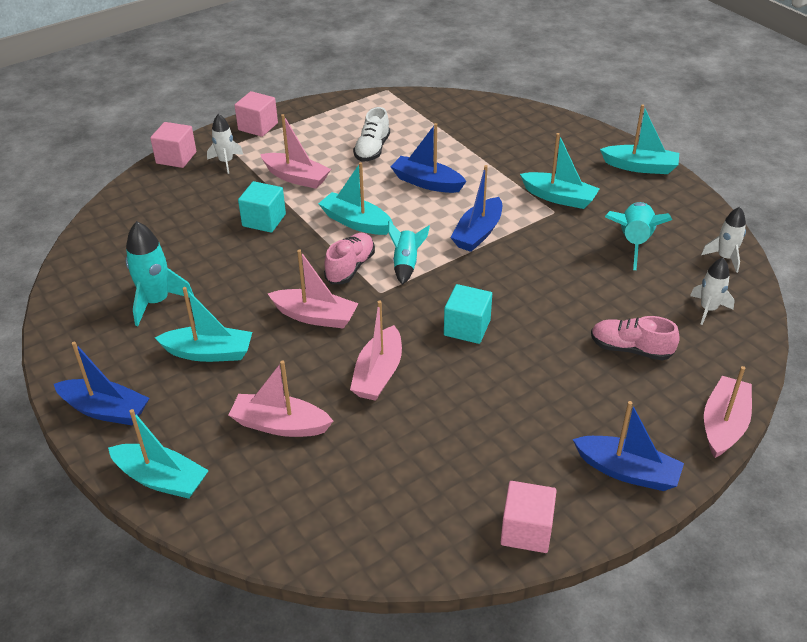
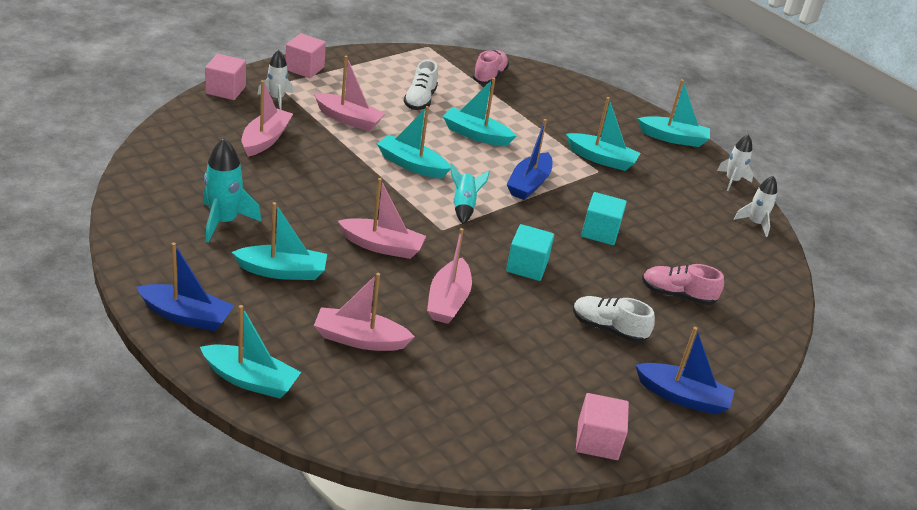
camera: 10 degrees left, 5 degrees down
(264, 220) = (321, 155): turquoise cube -> turquoise cube (600, 232)
(350, 268) = (411, 205): pink shoe -> pink shoe (489, 76)
(427, 182) = (476, 135): blue boat -> turquoise boat
(550, 394) = (608, 328): none -> white shoe
(634, 242) = (673, 203): turquoise rocket -> none
(708, 309) = (743, 266): white rocket -> white rocket (732, 181)
(723, 425) = (763, 363): pink boat -> pink boat (265, 139)

